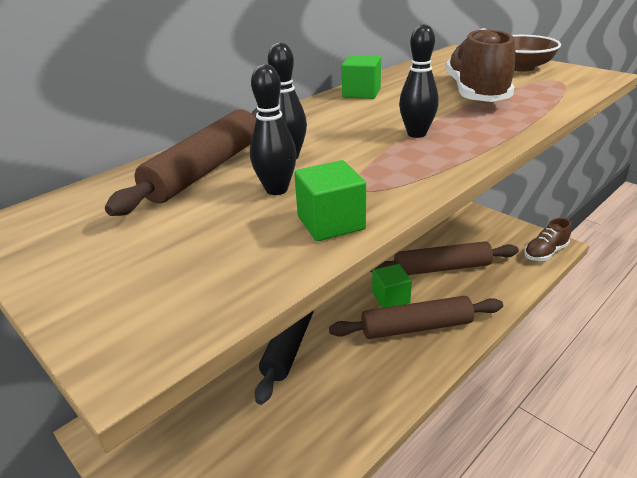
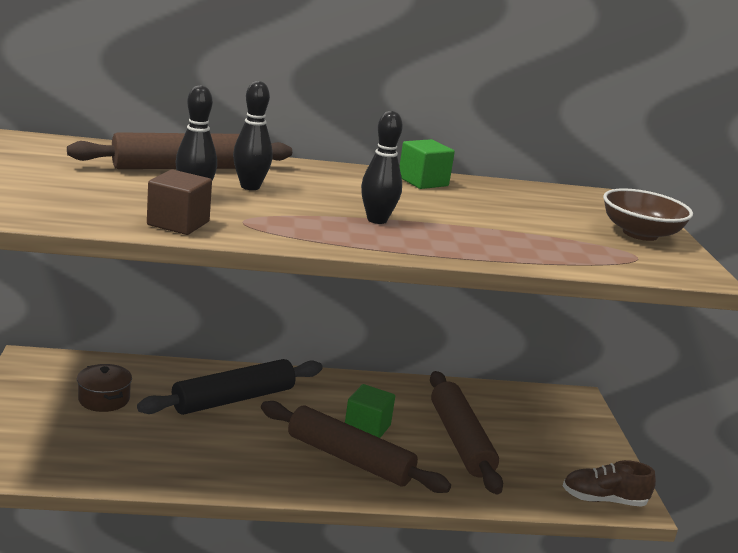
camera: 35 degrees right, 10 degrees down
(208, 414) = (104, 399): none -> brown pot
(331, 223) = (178, 223): green cube -> brown cube
(442, 268) = (460, 440): brown rolling pin -> brown rolling pin turned 45 degrees clockwise
(476, 93) = (520, 226): brown shoe -> none

